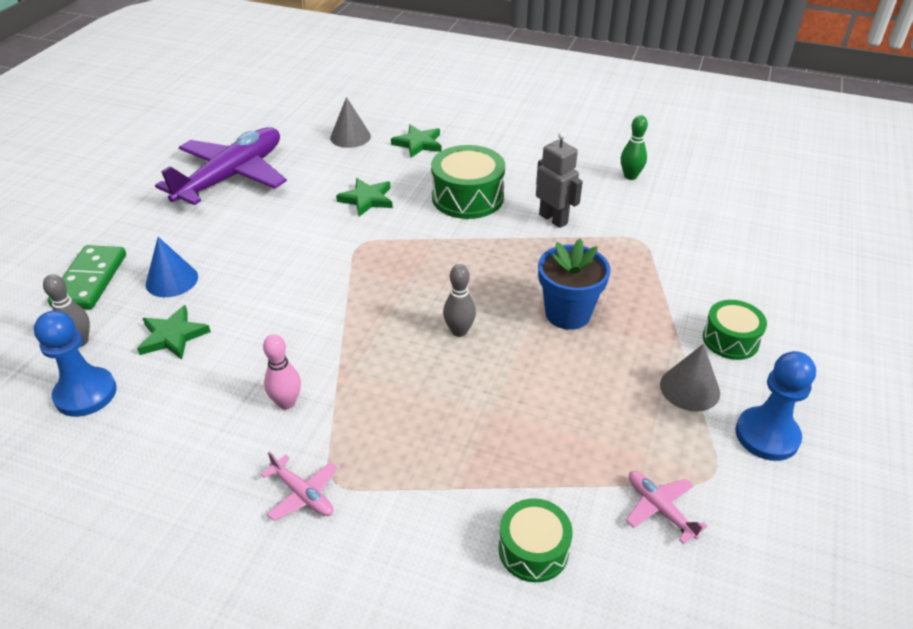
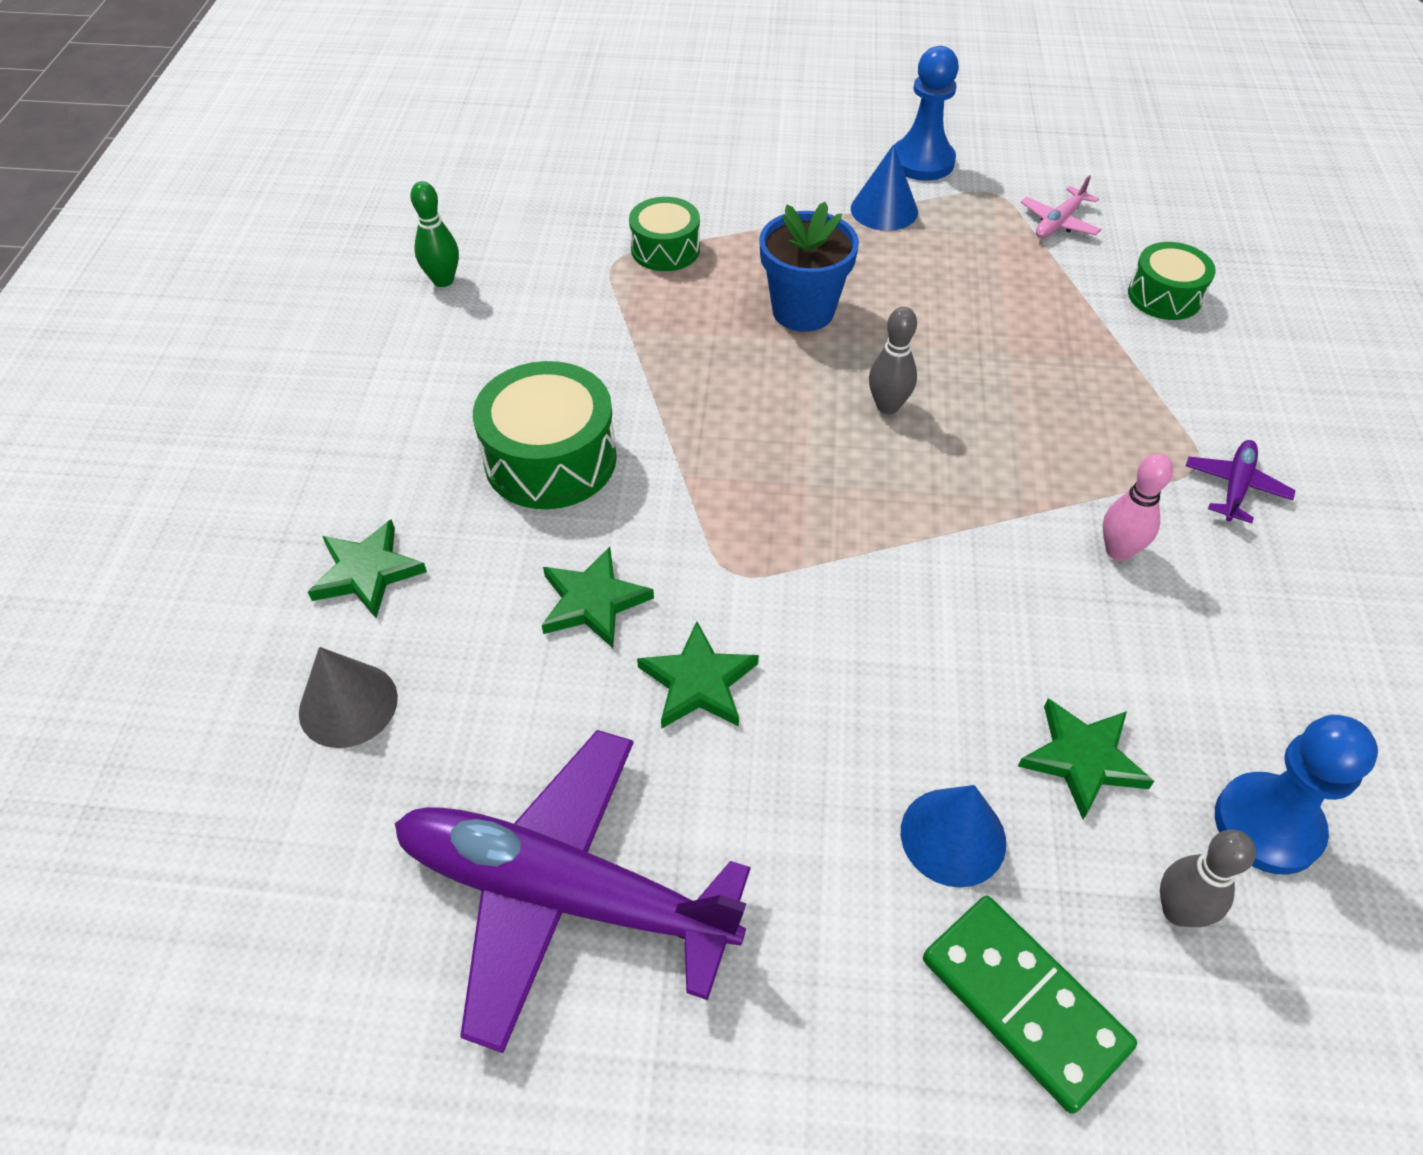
camera: 105 degrees left, 10 degrees up
(90, 280) = (1024, 1002): green domino -> green domino turned 60 degrees clockwise
(302, 222) = (698, 682): none -> green star
(302, 494) = (1235, 487): pink plane -> purple plane
(553, 219) = (587, 349): grey robot -> none
(689, 388) = (884, 210): grey cone -> blue cone
(730, 339) = (788, 184): green drum -> green drum (665, 249)

